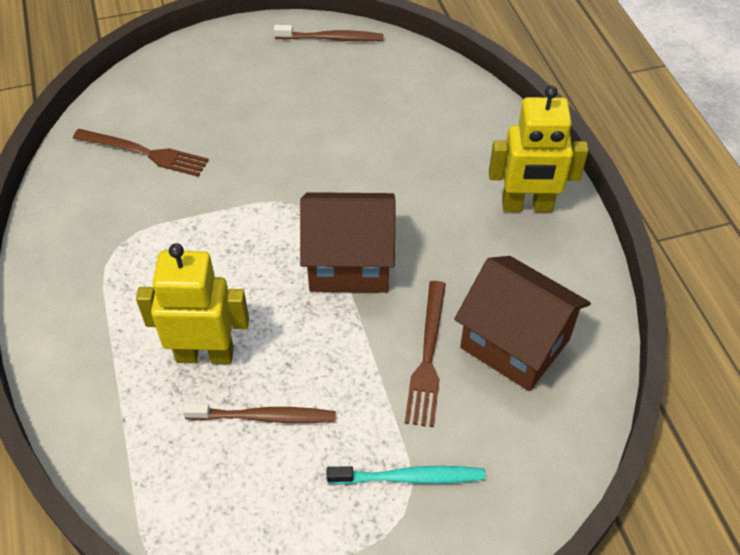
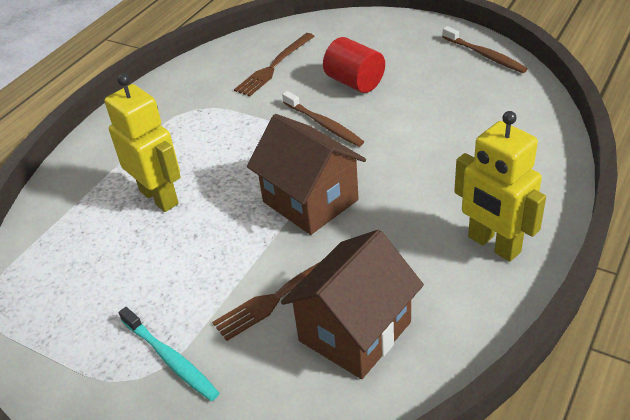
camera: 50 degrees right, 10 degrees down
(144, 153) = (274, 66): brown fork -> brown fork turned 60 degrees clockwise
(247, 126) = (354, 82): none -> red cylinder
(264, 417) = (142, 255): brown toothbrush -> brown toothbrush (324, 124)
(515, 343) = (355, 331): brown house -> brown house turned 45 degrees clockwise

